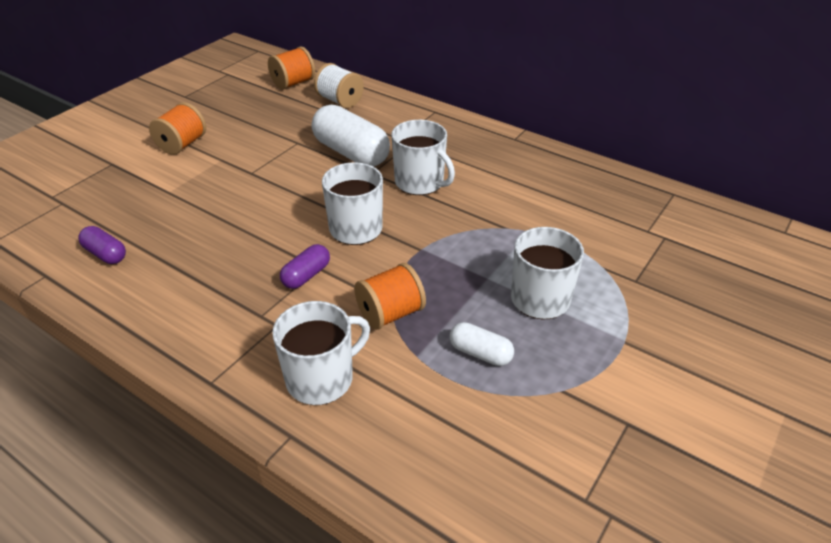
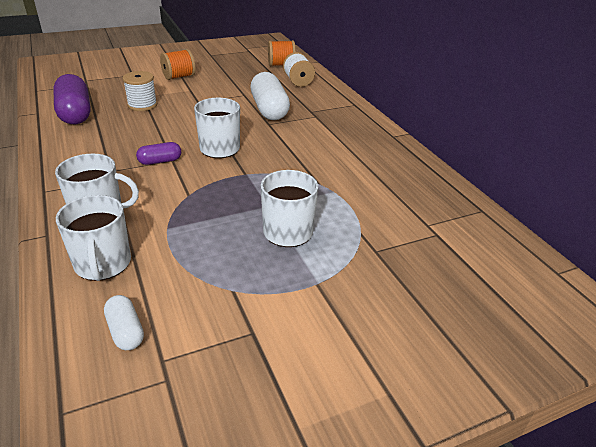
camera: 30 degrees right, 5 degrees down
(105, 254) = (75, 113): purple capsule -> purple capsule, size x1.96
(185, 205) = (142, 105): none -> white spool
(390, 313) = (181, 199): orange spool -> none
(420, 182) = (293, 139): white mug -> white mug (103, 264)
(480, 353) = (207, 244): white capsule -> white capsule (125, 331)

